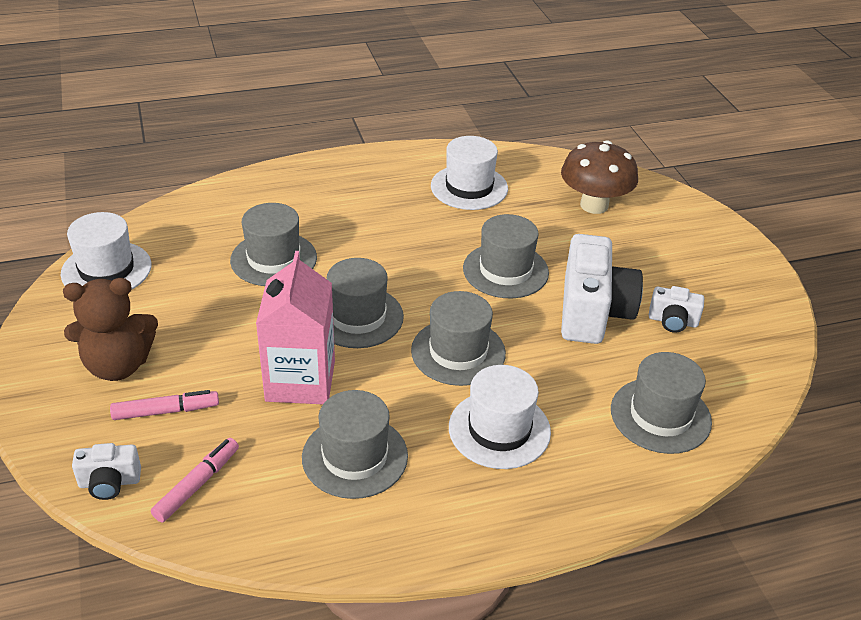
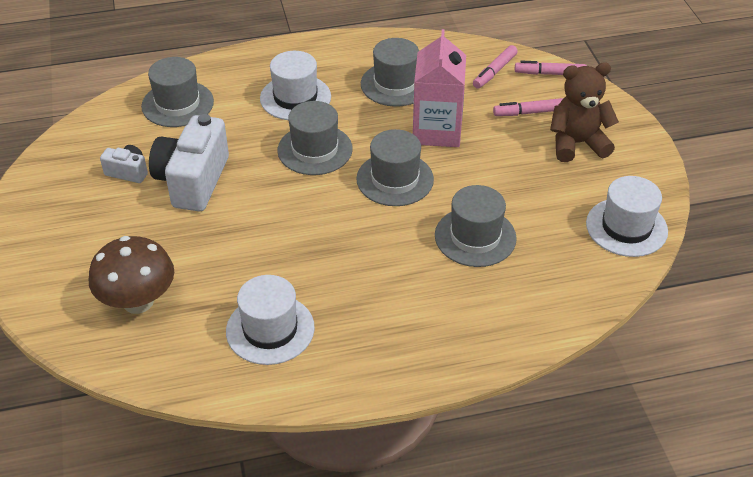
camera: 175 degrees left, 5 degrees up
(109, 482) = (550, 74): white camera -> pink marker
(505, 270) = (257, 222): grey hat -> none

